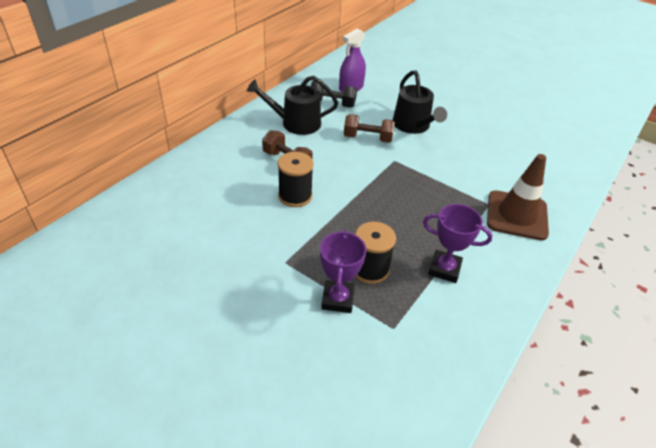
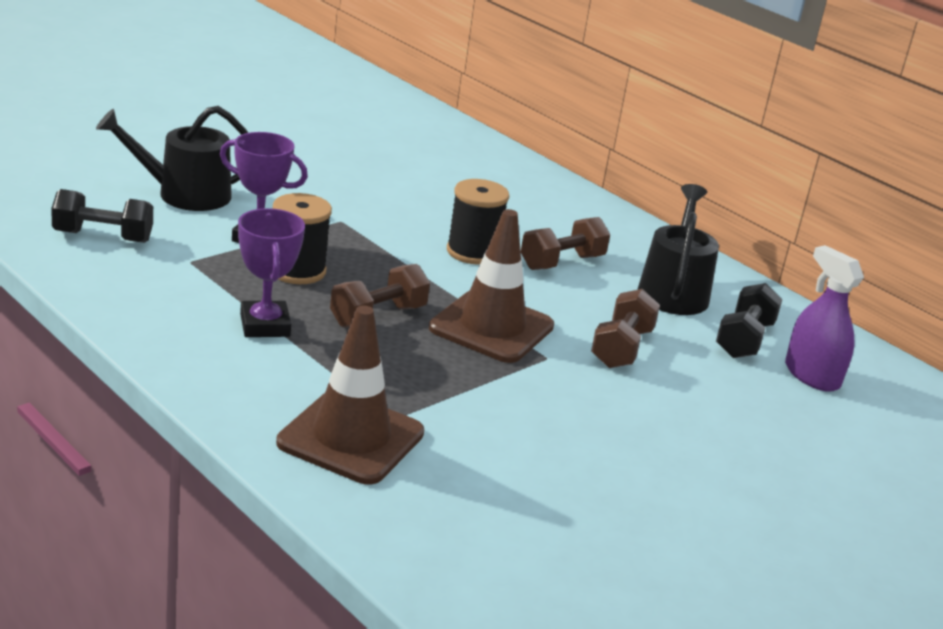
camera: 100 degrees right, 15 degrees down
(379, 181) = (491, 327): none -> brown traffic cone
(392, 394) = (103, 237): none -> black dumbbell
(399, 224) = (378, 316): none -> brown dumbbell
(413, 125) = (663, 411): black watering can -> black watering can (185, 194)
(444, 269) = (265, 325): purple trophy -> purple trophy turned 45 degrees counterclockwise

